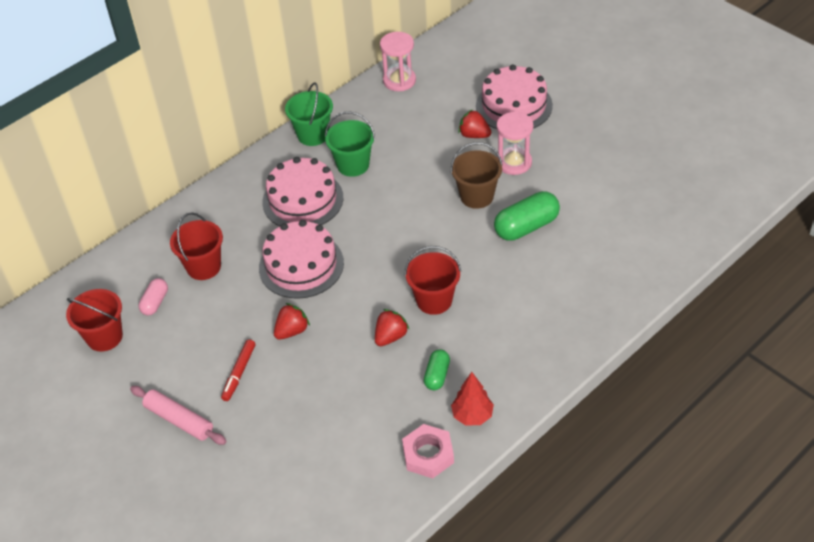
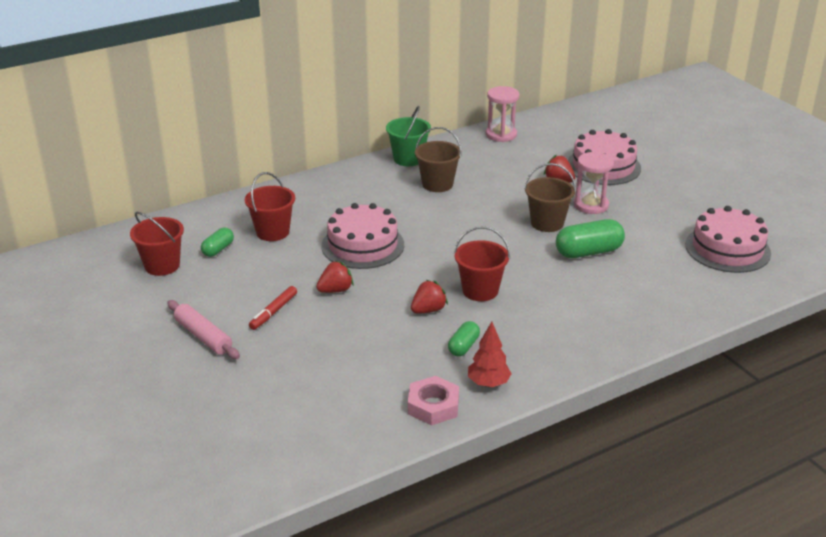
camera: 10 degrees right, 15 degrees down
(155, 302) = (218, 249): pink capsule -> green capsule
(303, 200) = (382, 201): pink cake -> pink cake (727, 249)
(353, 165) = (437, 184): green bucket -> brown bucket

